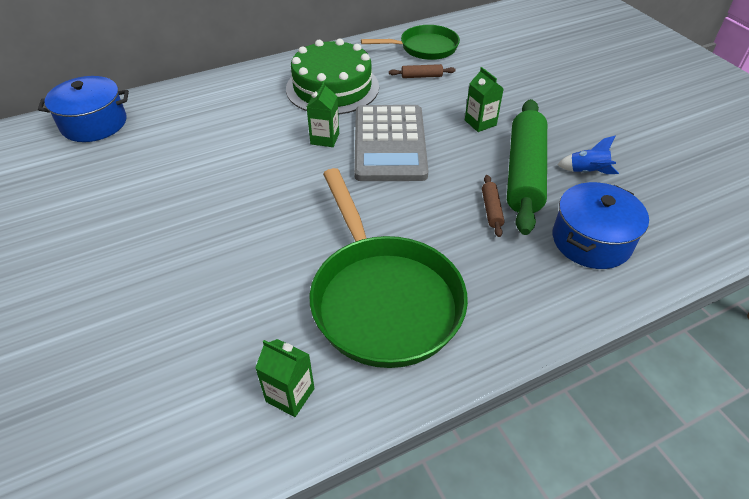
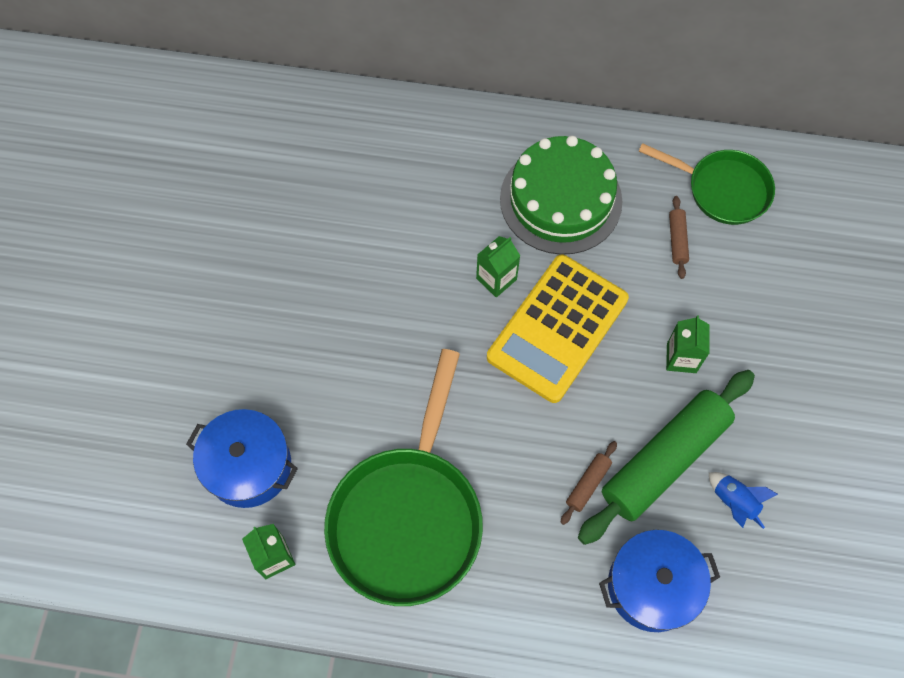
camera: 35 degrees right, 20 degrees up
(94, 124) = (286, 116): blue pot -> blue pot (248, 466)
(390, 143) = (557, 328): grey calculator -> yellow calculator
(421, 76) = (677, 240): brown rolling pin -> brown rolling pin turned 60 degrees clockwise

